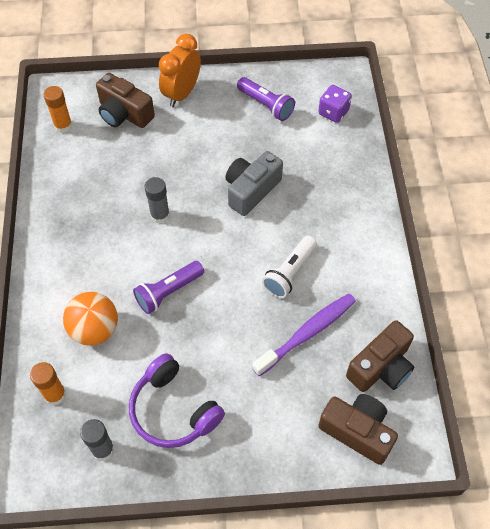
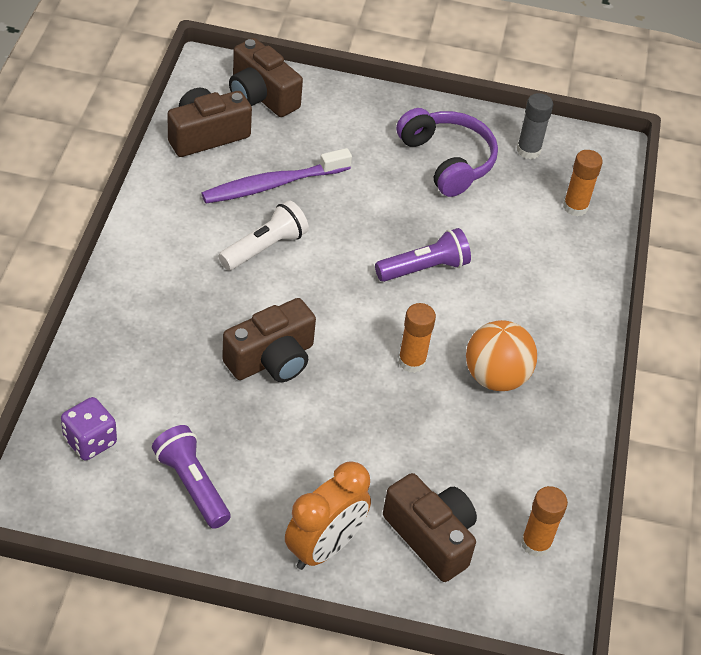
camera: 170 degrees left, 10 degrees down
(95, 329) = (522, 254): orange ball -> orange ball (495, 377)
(160, 215) = (412, 361): grey glue stick -> orange glue stick
(251, 190) = (272, 359): grey camera -> brown camera

